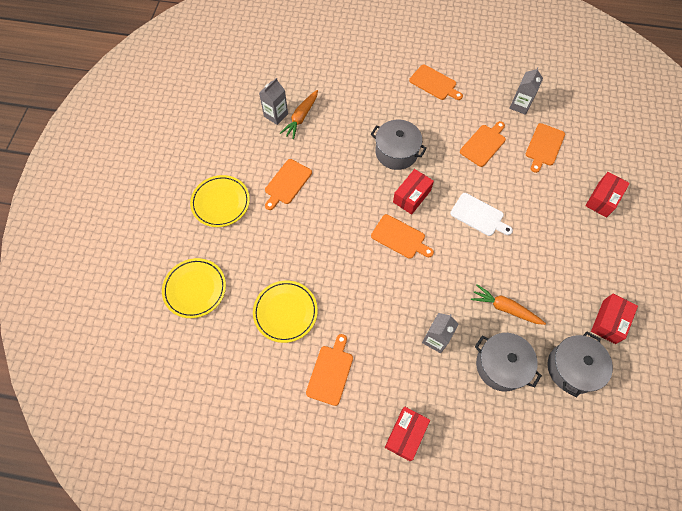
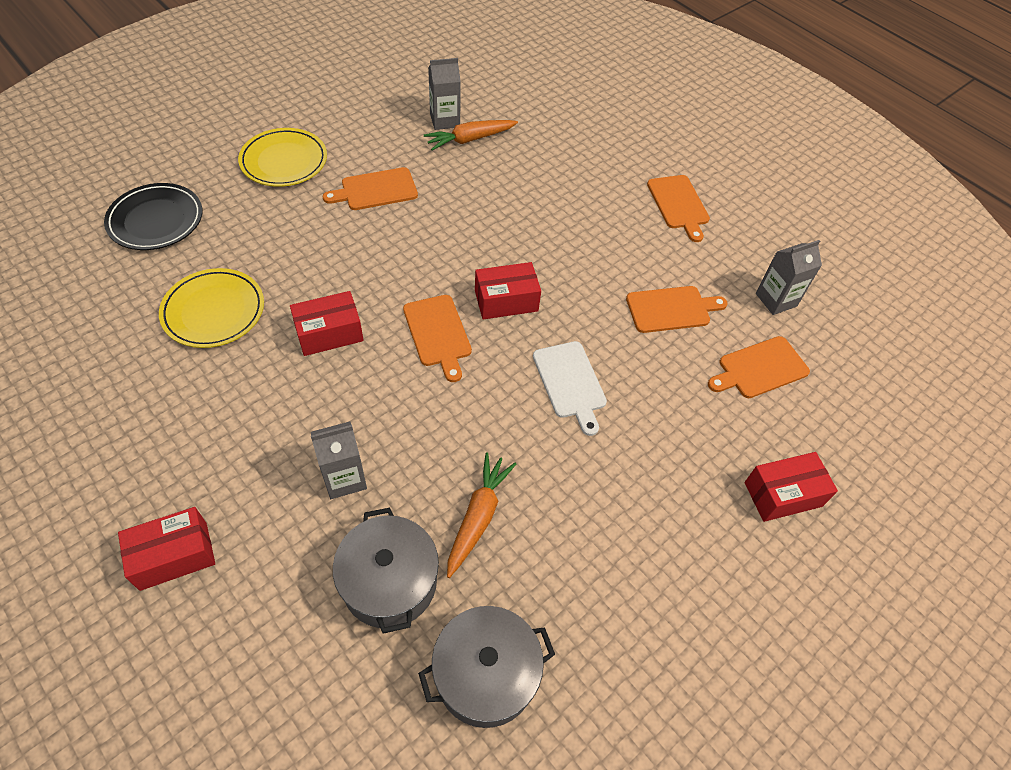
camera: 35 degrees right, 10 degrees down
(195, 289) = (156, 220): yellow plate -> black plate
(330, 372) = (181, 411): orange cutting board -> none
(396, 152) = (542, 243): grey pot -> none
(505, 308) = (478, 517): orange carrot -> orange carrot turned 45 degrees clockwise
(609, 321) = (614, 661): red box -> red box (329, 333)

